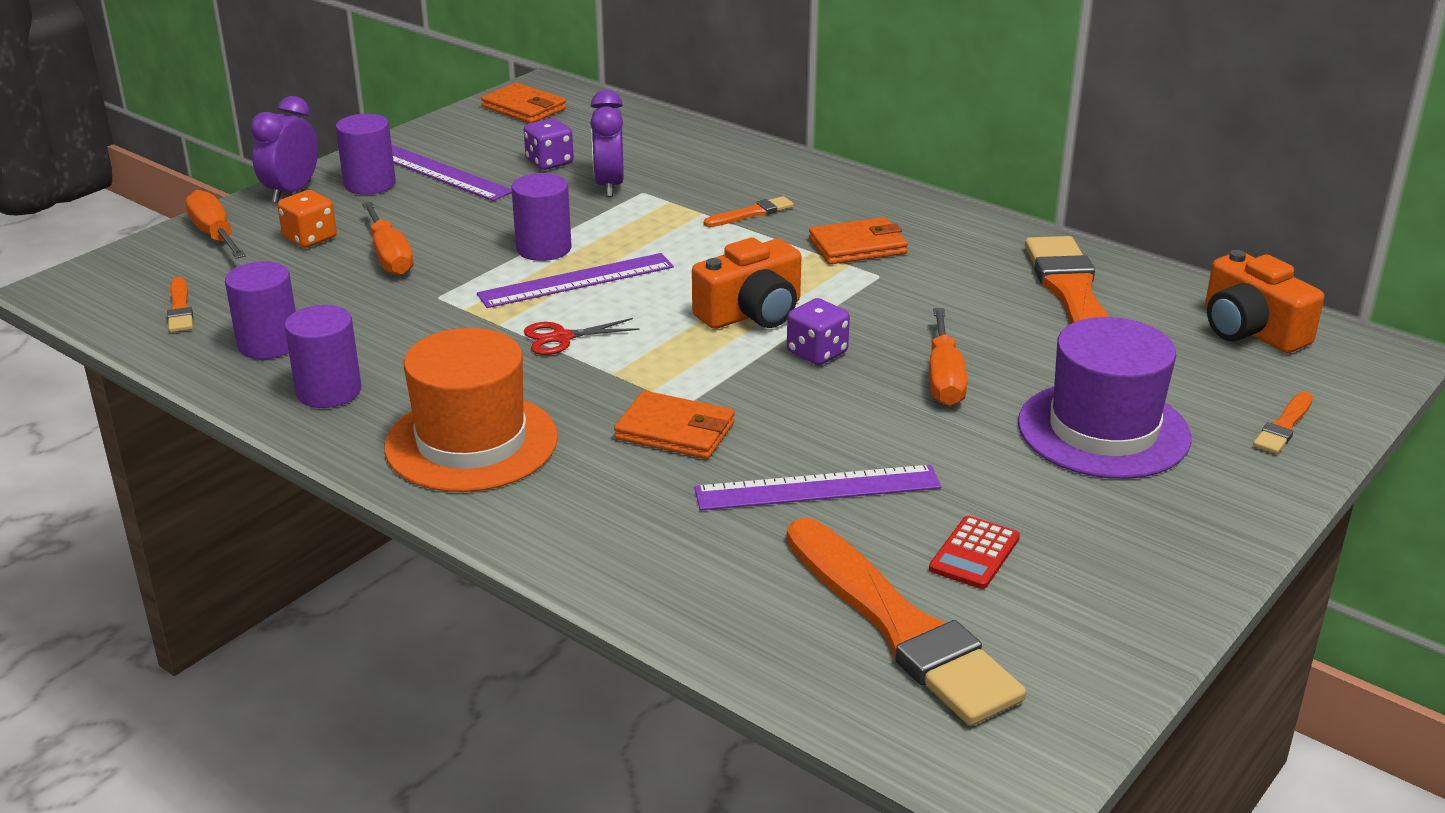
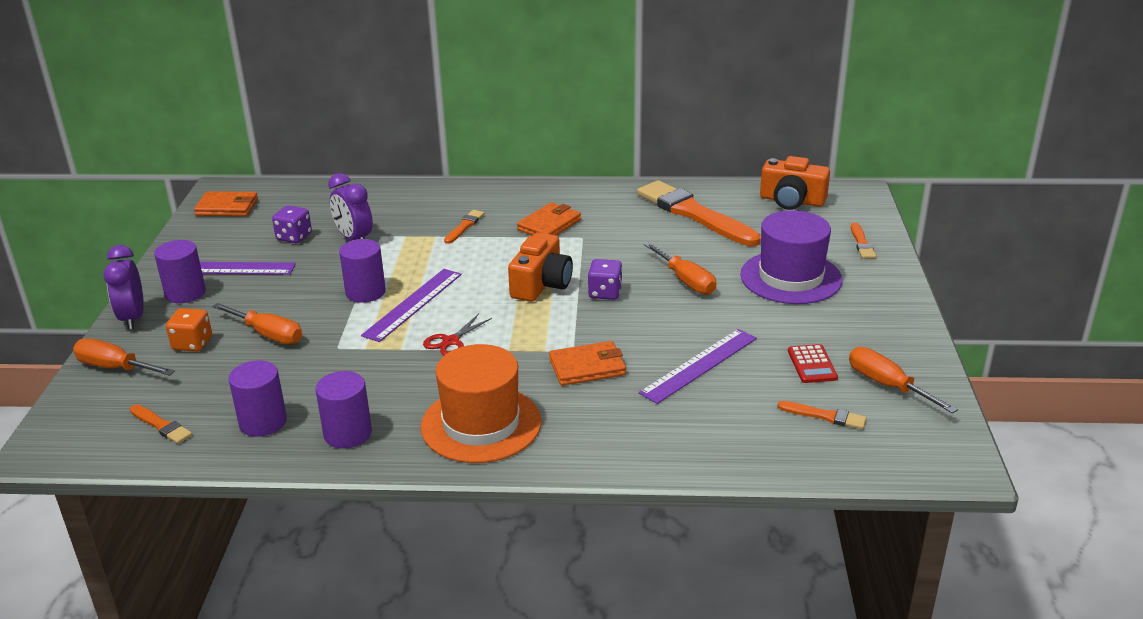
camera: 35 degrees left, 0 degrees up
(899, 626) = (825, 416): orange brush -> orange brush, size x0.43
(1049, 629) = (887, 385): none -> orange screwdriver

